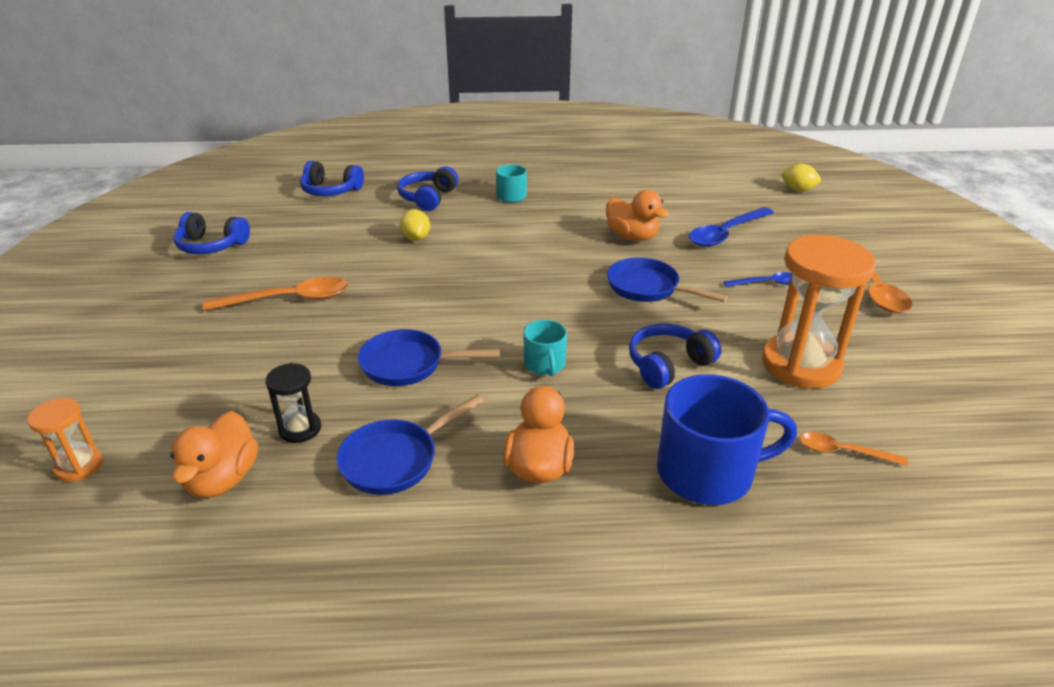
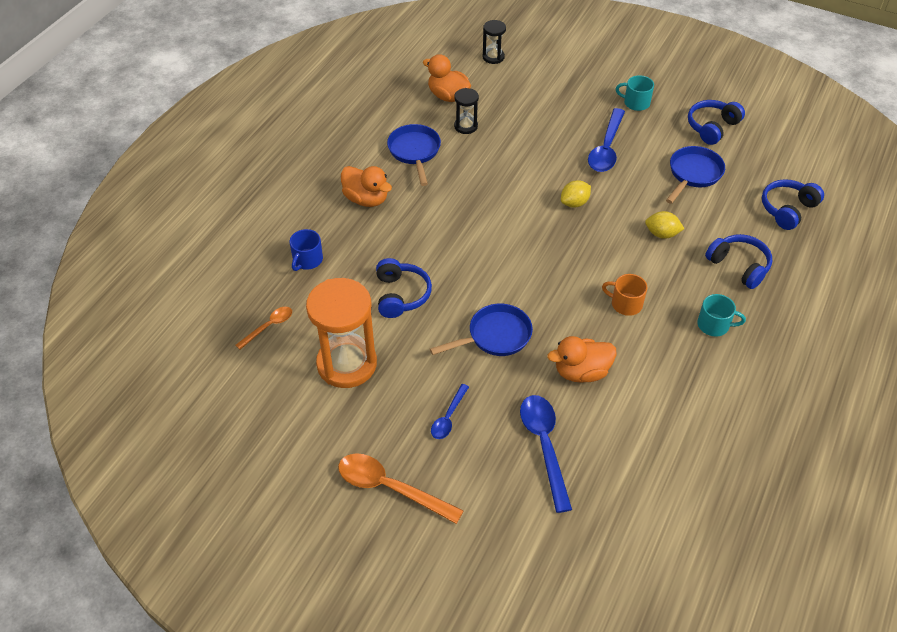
camera: 120 degrees right, 15 degrees up
(79, 466) = (493, 57): orange hourglass -> black hourglass
(289, 299) = (606, 148): orange spoon -> blue spoon
(409, 364) = (492, 180): blue pan -> blue pan (693, 174)
(529, 235) = (625, 304): none -> orange mug
(545, 364) = (447, 238): turquoise mug -> turquoise mug (636, 103)
(707, 472) = (307, 260): blue mug -> blue mug, size x0.53
(798, 190) = (598, 587): yellow lemon -> yellow lemon (574, 203)

